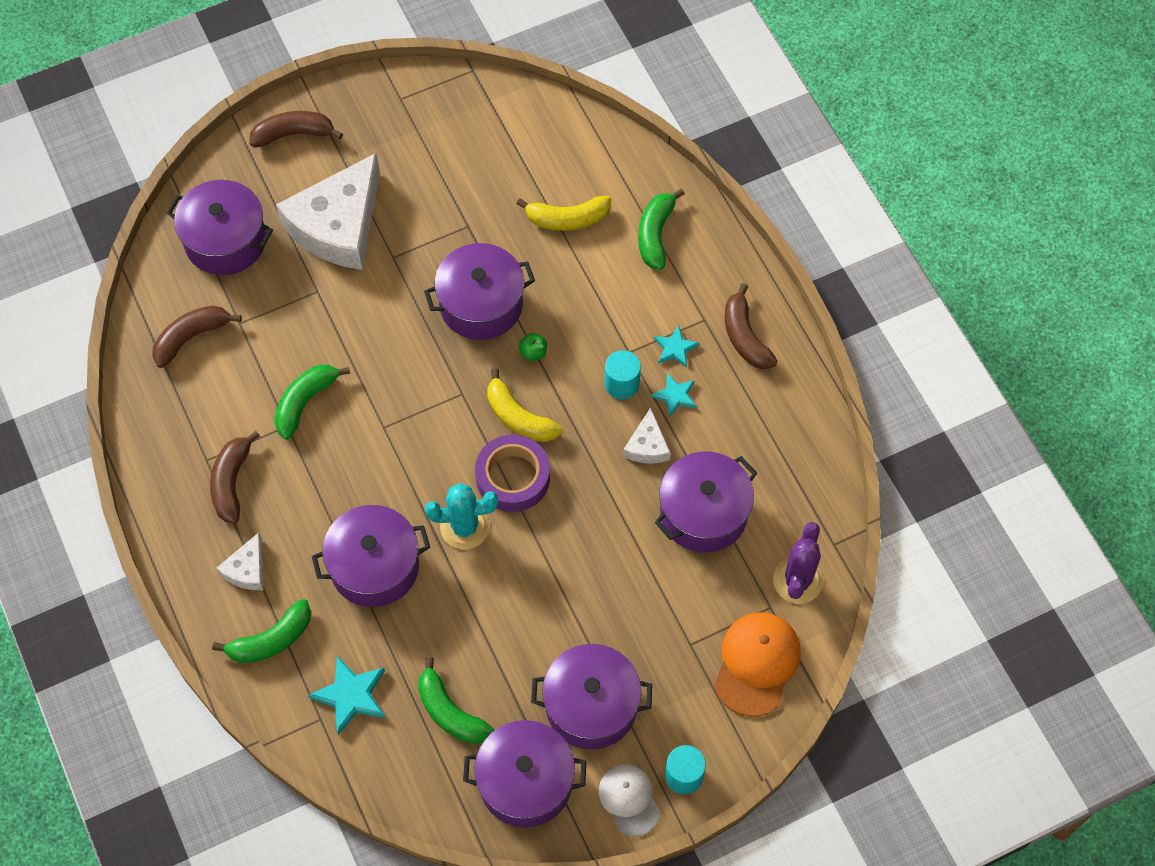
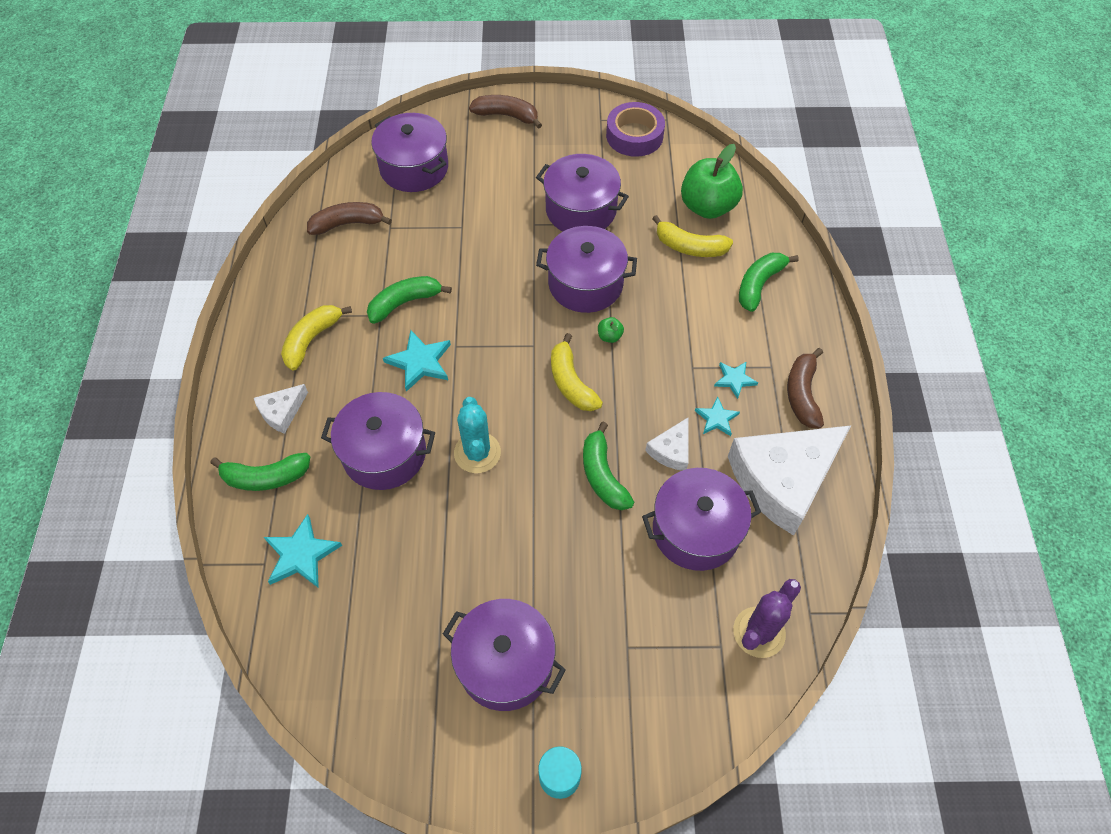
camera: 25 degrees right, 5 degrees down
(231, 482) = (311, 340): brown banana -> yellow banana
(338, 225) = (504, 187): white cheese -> white cheese (783, 480)
(357, 459) = (420, 362): none -> turquoise star
(450, 712) = (376, 610): green banana -> green banana (602, 475)
(464, 527) = (477, 453): turquoise cactus -> turquoise cactus turned 60 degrees clockwise
(513, 477) = (540, 429): purple tape -> purple tape (634, 136)
(525, 782) = (407, 709): purple pot -> purple pot (581, 210)
(565, 164) = (707, 207): none -> green apple
(622, 384) = (673, 390): turquoise cylinder -> none
(629, 800) = (494, 775): white cap -> none
(757, 664) = (683, 696): orange cap -> none

